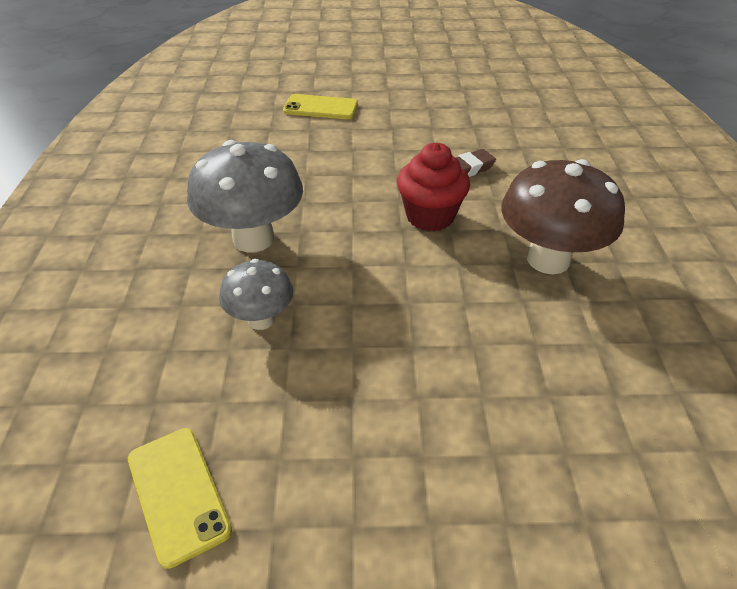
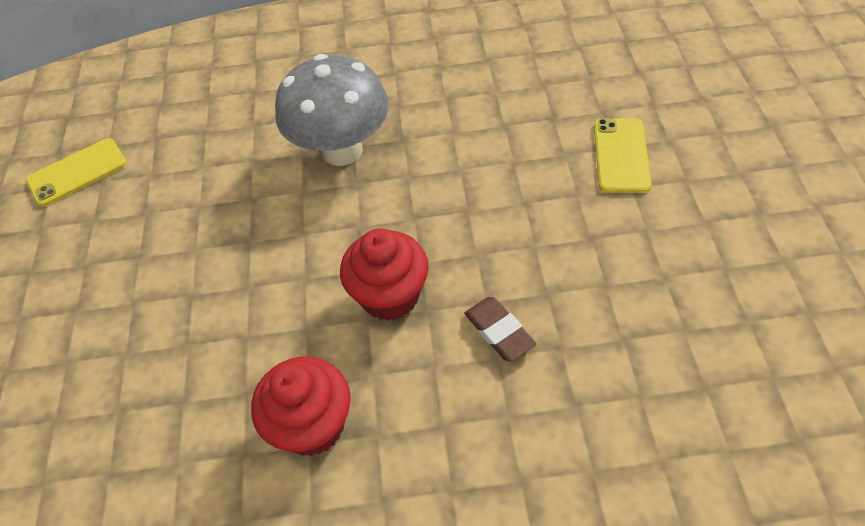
camera: 90 degrees right, 10 degrees up
(261, 319) = (232, 179): grey mushroom -> none
(548, 259) = (313, 425): brown mushroom -> red cupcake

